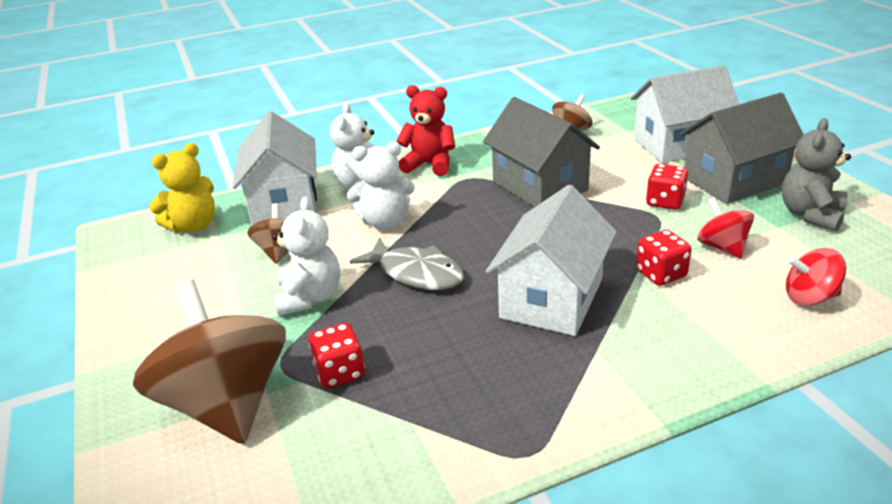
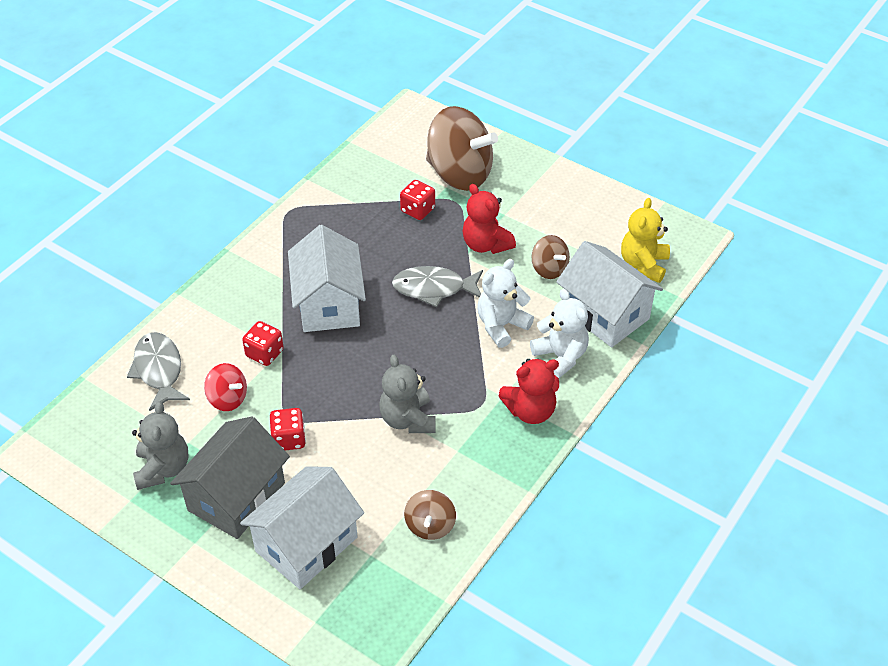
camera: 145 degrees right, 15 degrees up
(310, 297) = (486, 244): white teddy bear -> red teddy bear
(539, 186) = (408, 419): grey house -> grey teddy bear
(809, 297) = (159, 370): red spinning top -> grey fish

